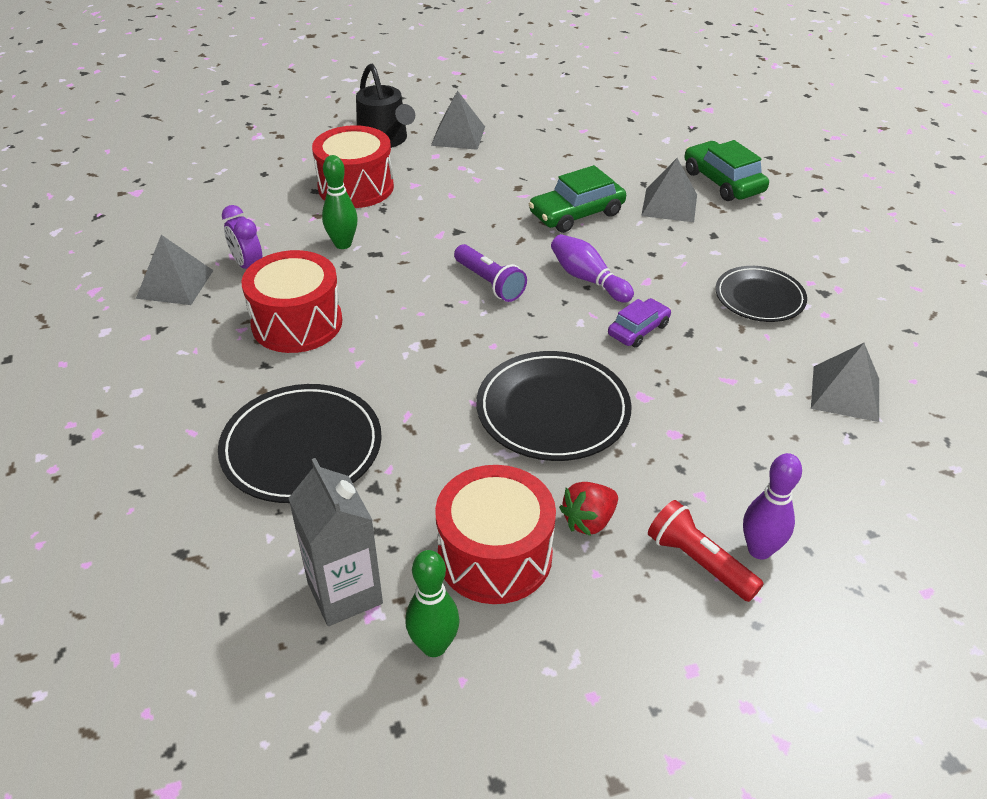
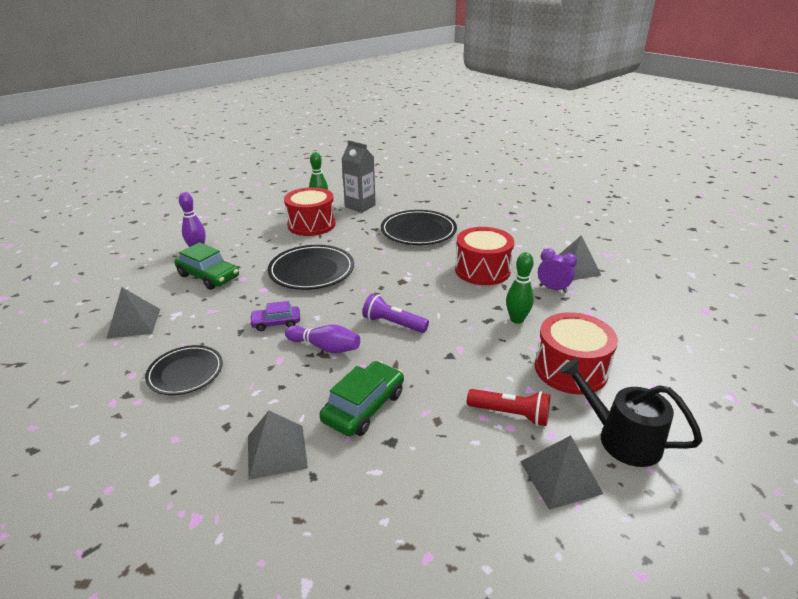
camera: 155 degrees right, 10 degrees down
(589, 521) = (277, 241): red strawberry -> none
(638, 330) = (276, 323): purple car -> purple car turned 60 degrees clockwise
(699, 562) = (225, 241): red flashlight -> red flashlight (510, 414)
(723, 182) = (218, 515): green car -> green car (208, 276)

